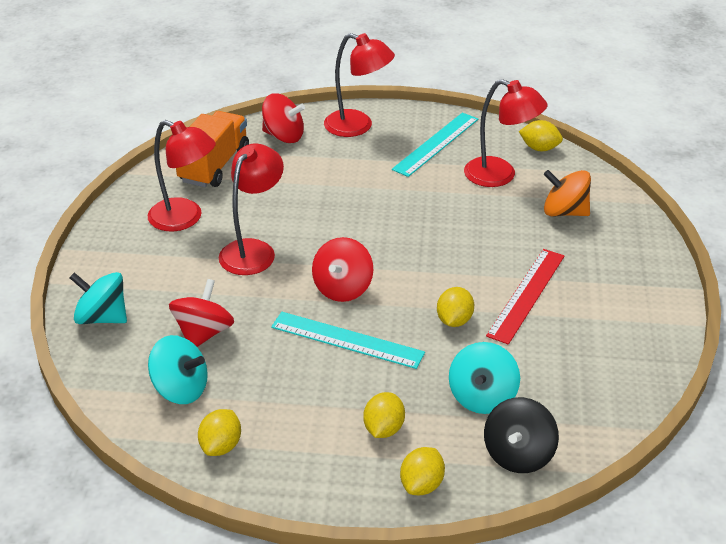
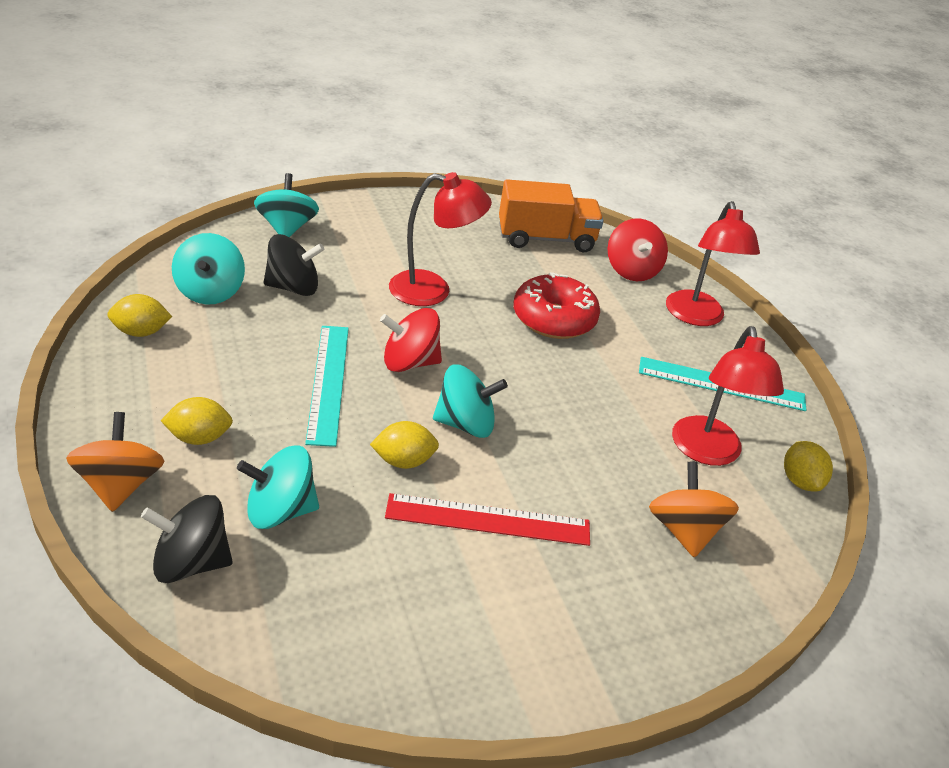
camera: 60 degrees right, 0 degrees up
(185, 219) = (452, 240): red lamp -> none
(204, 333) = (293, 287): red spinning top -> black spinning top
(325, 196) = (554, 319): none -> red donut
(421, 484) = (120, 485): yellow lemon -> orange spinning top
(427, 278) = (465, 424): none -> turquoise spinning top

